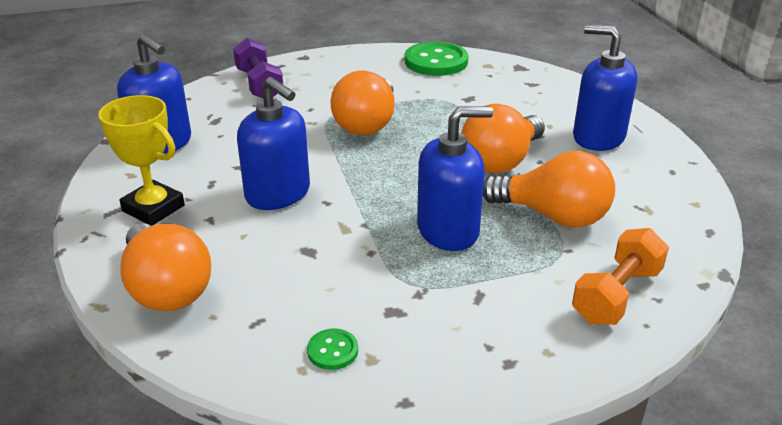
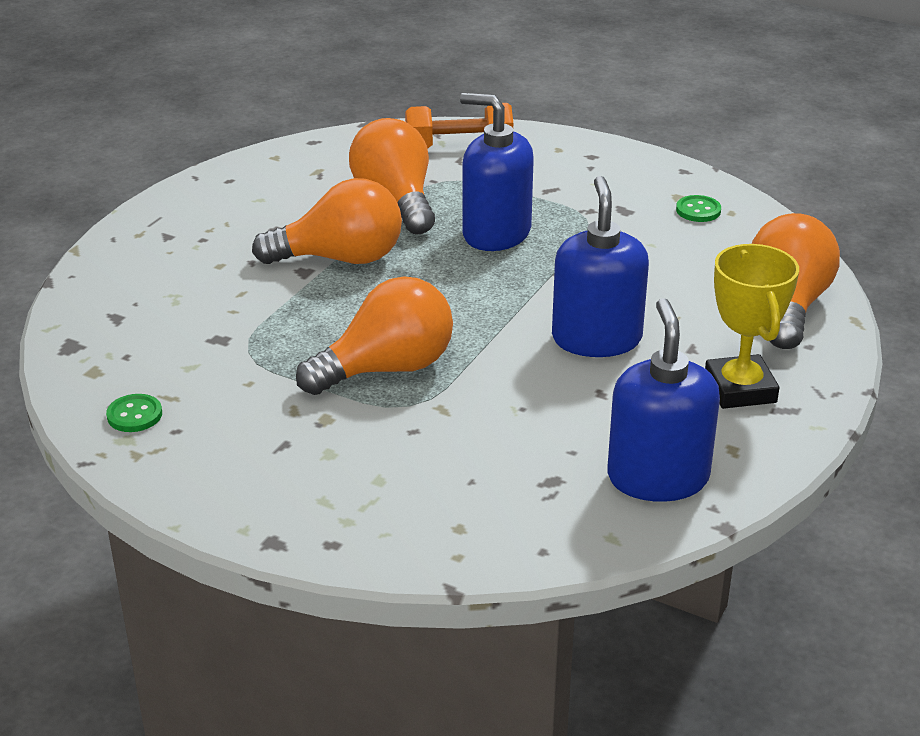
camera: 135 degrees left, 0 degrees up
(259, 84) = (416, 517): purple dumbbell -> none
(436, 61) = (134, 415): green button -> green button, size x0.47
(598, 137) = (209, 231): blue soap dispenser -> none

